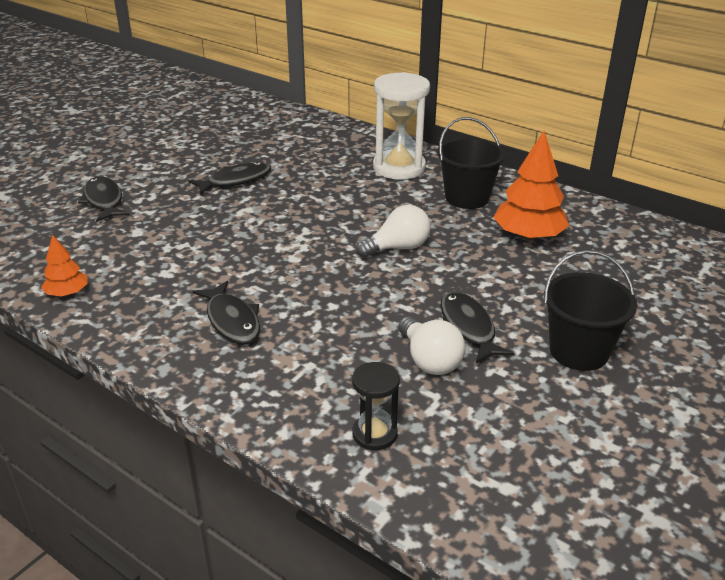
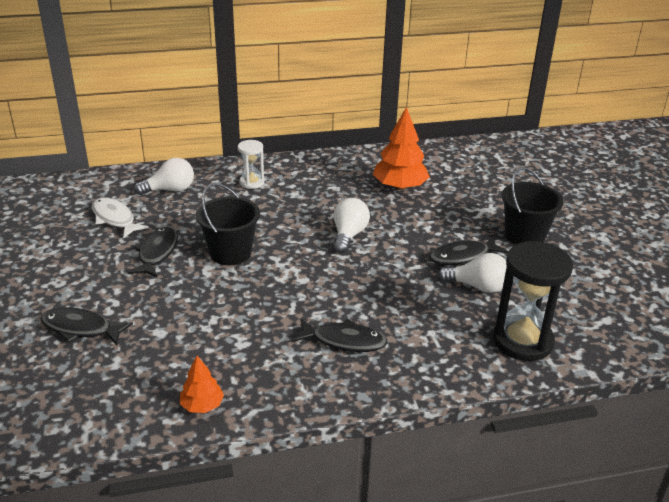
camera: 50 degrees left, 0 degrees up
(254, 145) = (115, 219): none -> white fish
(327, 144) = (170, 190): none -> white light bulb
(374, 434) = (522, 341): black hourglass -> black hourglass, size x1.86
(399, 168) = (252, 182): white hourglass -> white hourglass, size x0.54
(467, 198) = (328, 181): black bucket -> black bucket (230, 253)
(468, 328) = (463, 257): black fish -> black fish turned 45 degrees counterclockwise

